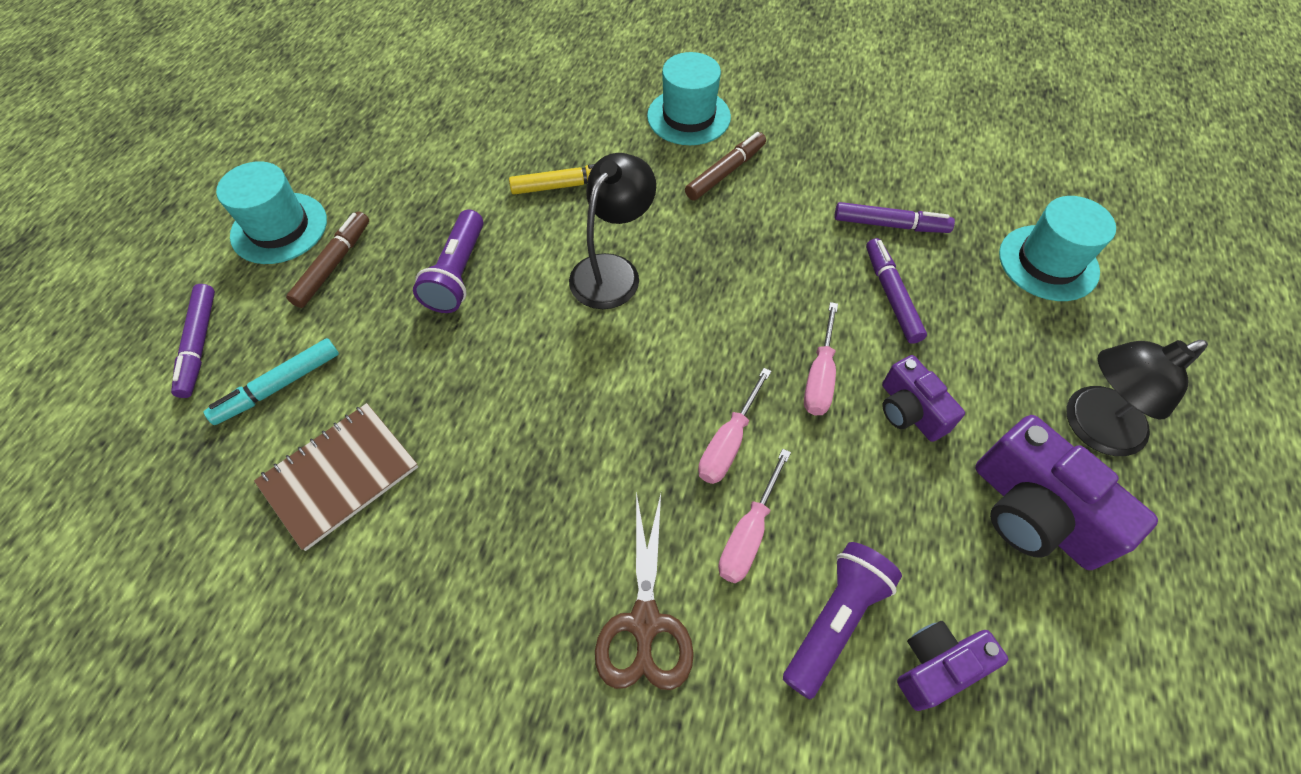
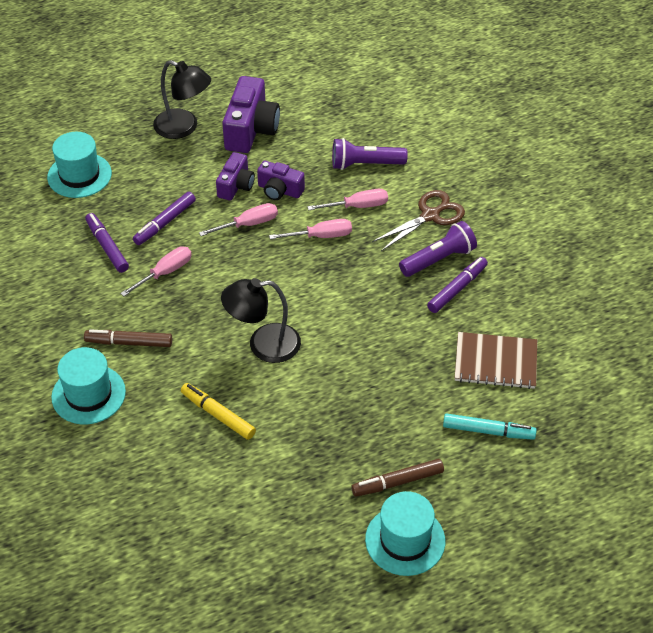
camera: 130 degrees left, 10 degrees down
(199, 344) = (511, 494): purple marker -> purple marker (457, 289)
(458, 274) = (339, 414): purple flashlight -> purple flashlight (439, 259)
(802, 250) = (165, 273): none -> pink screwdriver
(937, 666) = (351, 131): purple camera -> purple camera (279, 190)

